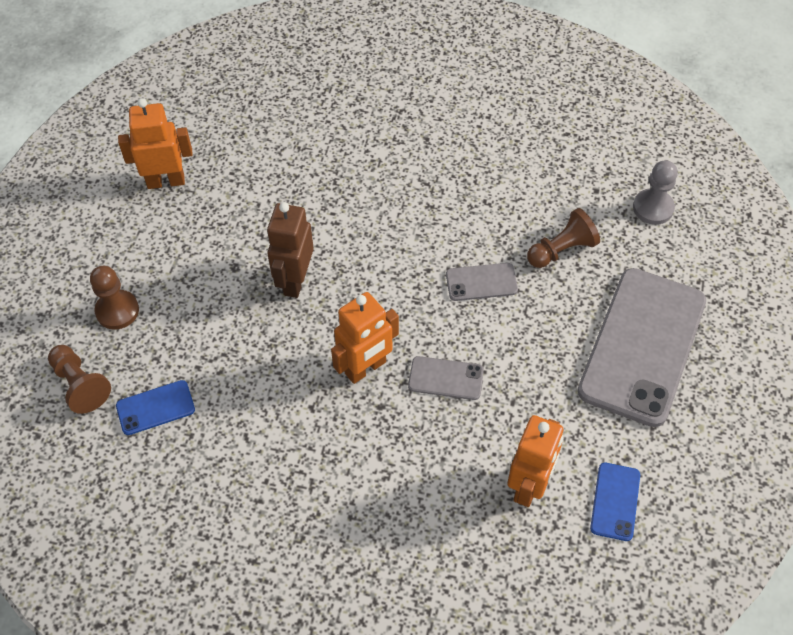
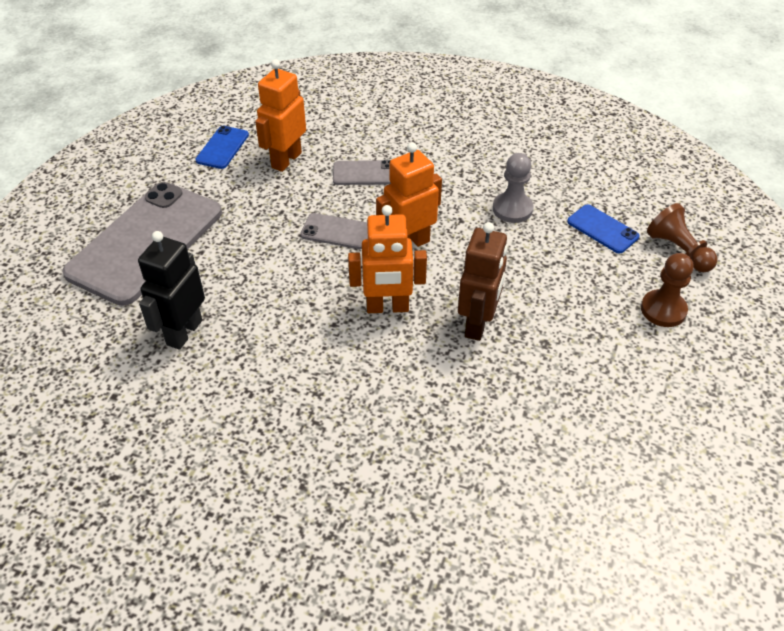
camera: 175 degrees left, 10 degrees down
(155, 408) = (602, 229): blue phone -> blue phone turned 60 degrees clockwise
(166, 181) = (647, 453): orange robot -> orange robot (387, 307)
(481, 282) = (280, 307): grey phone -> grey phone (364, 173)
(561, 250) = (184, 332): brown pawn -> black robot
(653, 208) = (59, 369): grey pawn -> grey pawn (512, 209)

